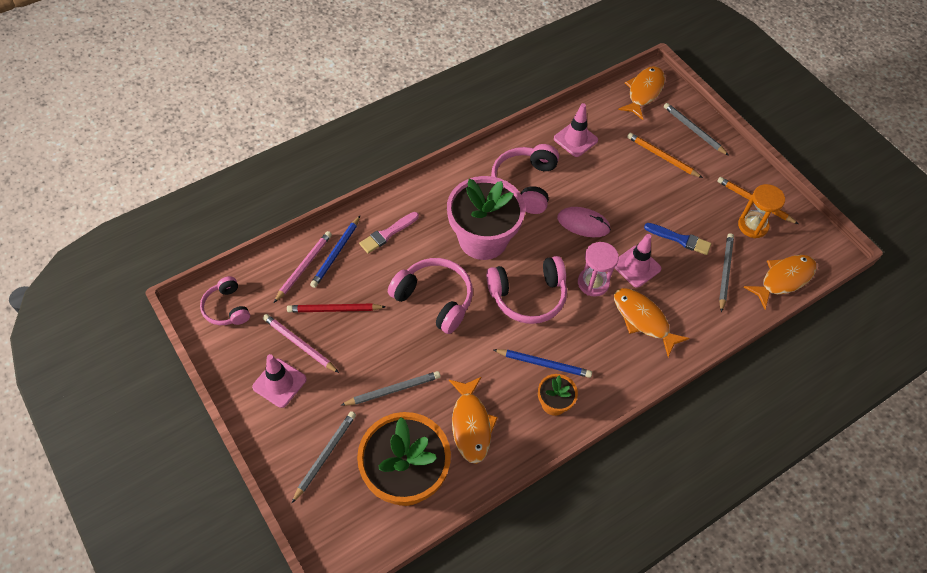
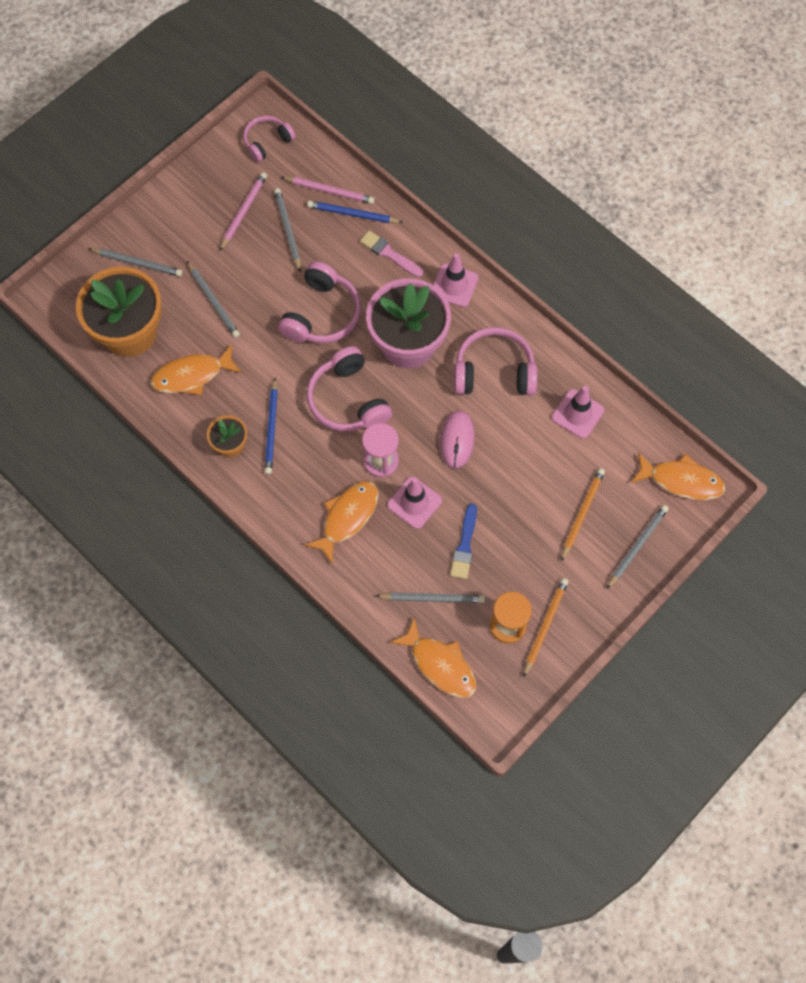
camera: 80 degrees right, 10 degrees up
(279, 383) = (200, 207): pink traffic cone -> pink traffic cone (454, 285)
(334, 309) = (288, 230): red pencil -> grey pencil

